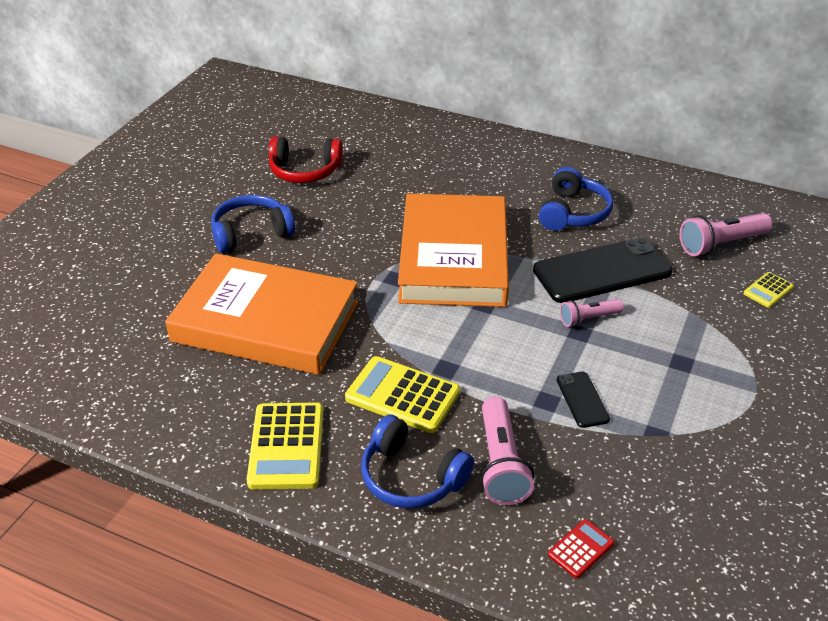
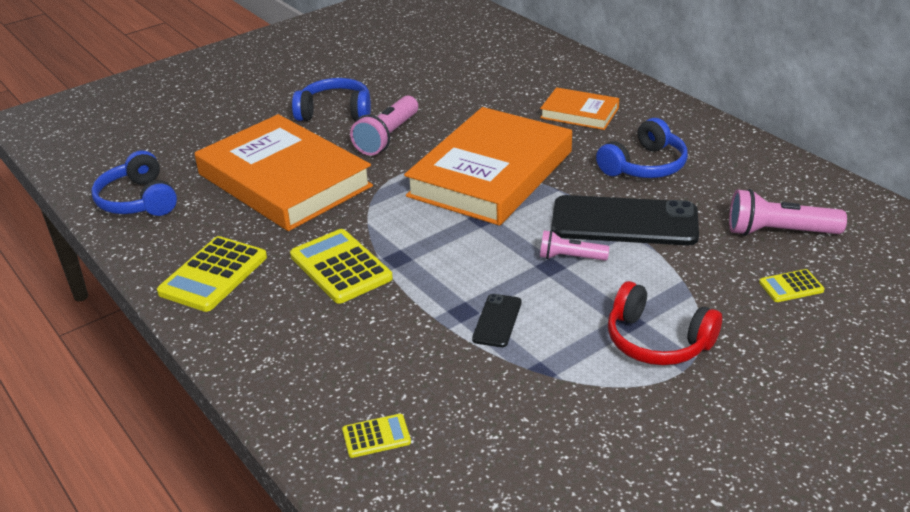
camera: 30 degrees right, 5 degrees down
(305, 171) = (425, 75): red headphones -> red headphones (657, 341)
(411, 477) = (288, 330): blue headphones -> blue headphones (138, 200)
(477, 175) = (579, 113): none -> orange book
(501, 463) = (372, 346): pink flashlight -> pink flashlight (387, 137)
(580, 549) = (376, 436): red calculator -> yellow calculator

